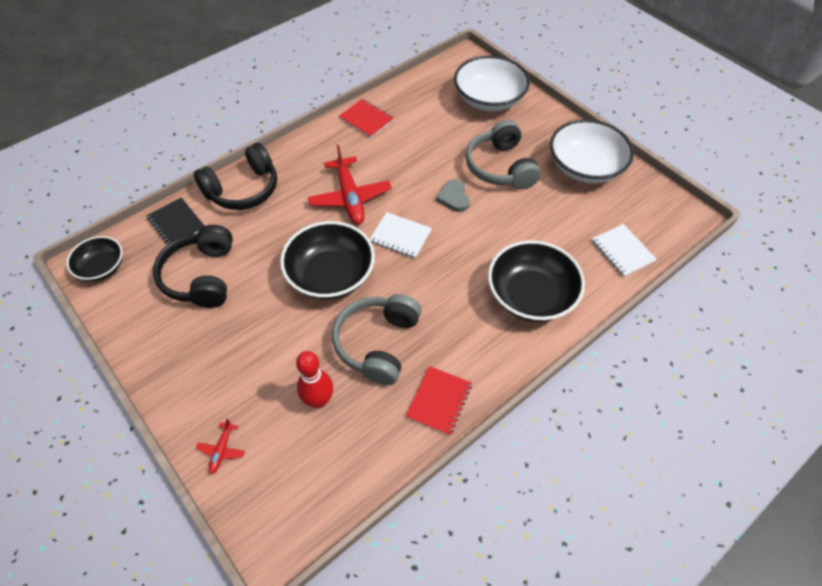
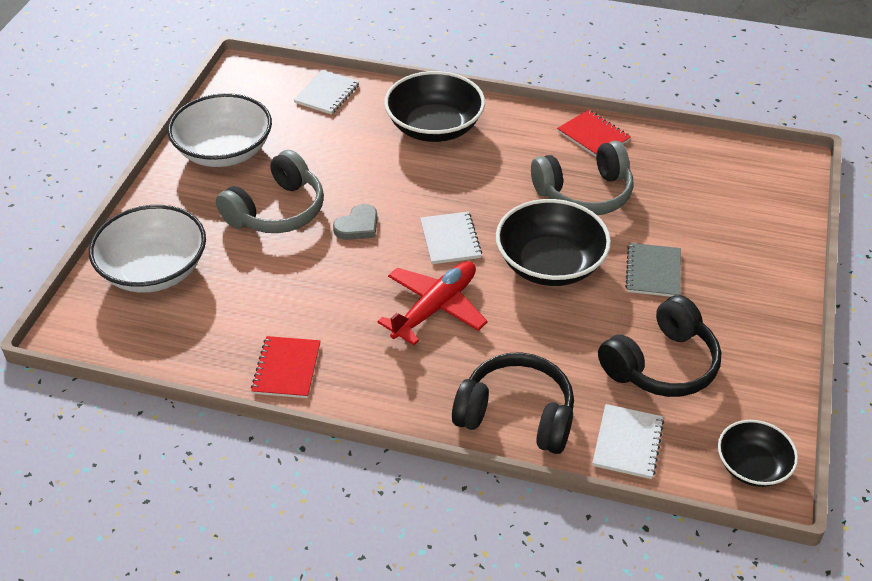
camera: 125 degrees left, 10 degrees down
(176, 223) = (627, 443): black notebook -> white notebook
(222, 450) = (779, 231): red plane -> none
(268, 329) = (653, 272): none -> grey notebook
(319, 400) = (673, 200): red bowling pin -> none
(439, 401) = (593, 136): red notebook -> red notebook turned 60 degrees clockwise

